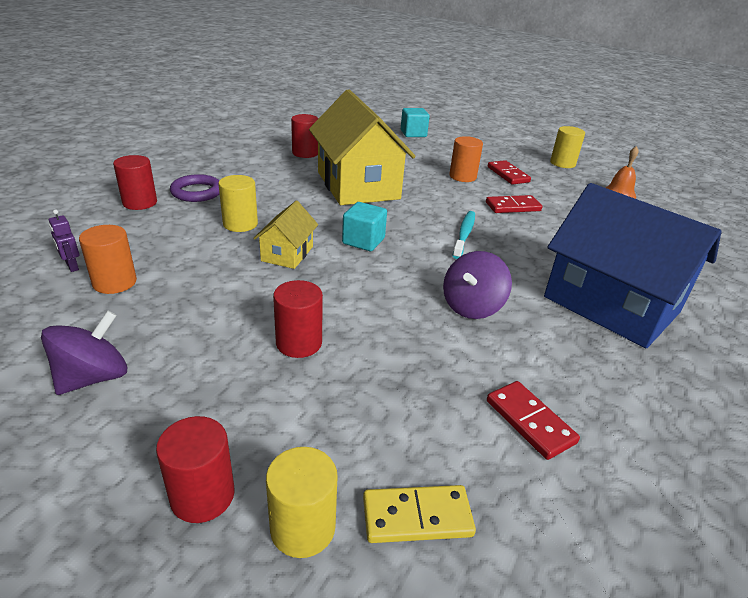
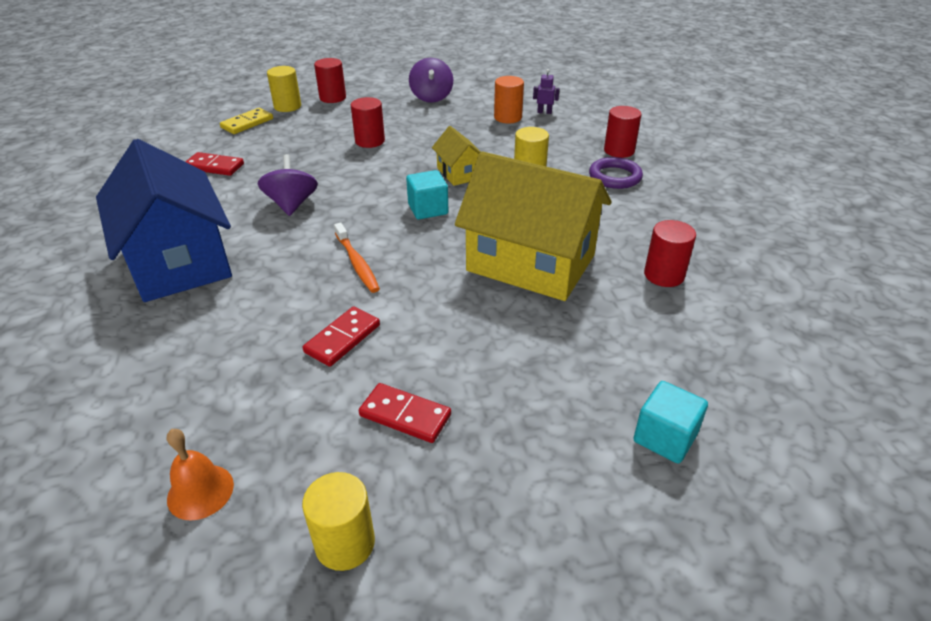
camera: 140 degrees right, 5 degrees up
(462, 176) = (455, 361): orange cylinder -> none
(464, 234) = (357, 263): turquoise toothbrush -> orange toothbrush
(611, 304) = (179, 261): blue house -> blue house turned 60 degrees clockwise

